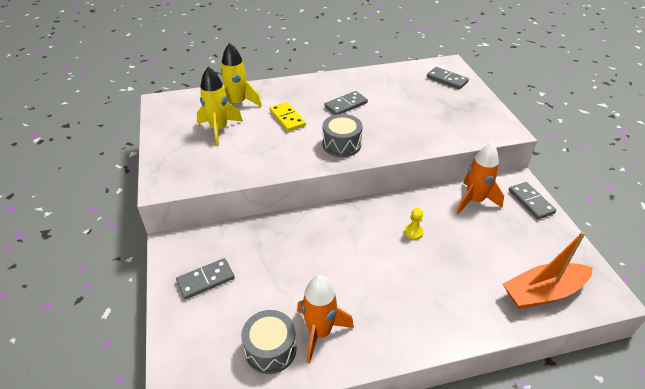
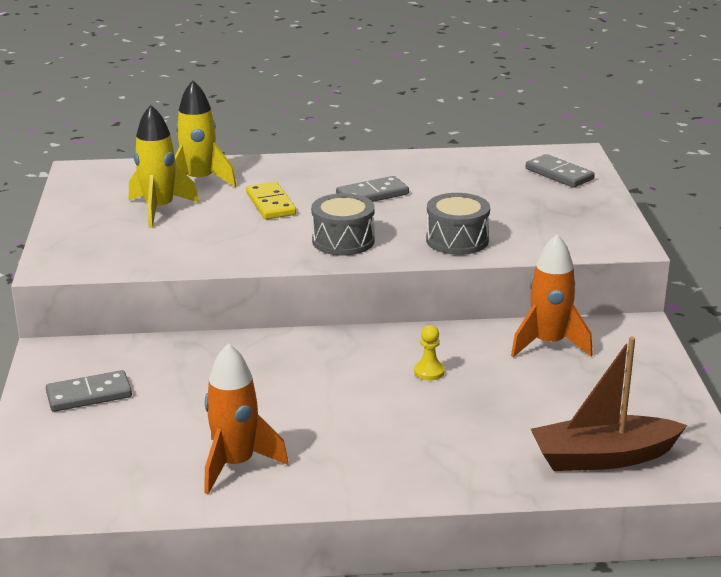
camera: 10 degrees right, 15 degrees down
(270, 349) = (157, 474): grey drum -> grey drum (457, 240)
(530, 202) = (644, 353): grey domino -> none
(543, 292) = (603, 457): orange boat -> brown boat

